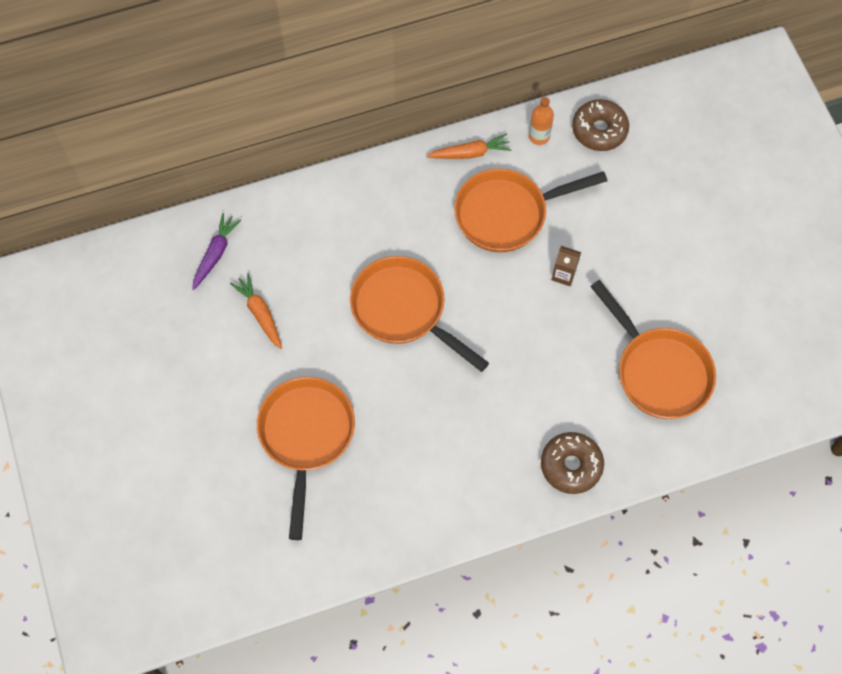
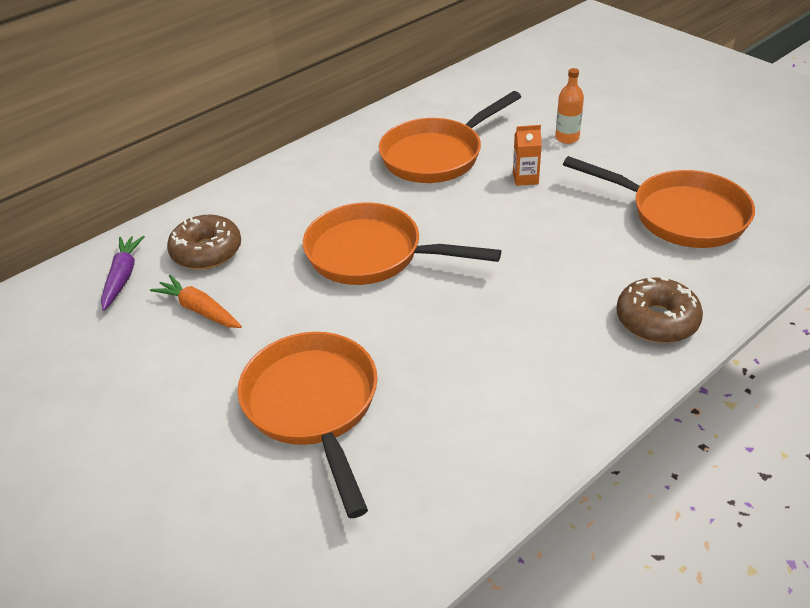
camera: 20 degrees left, 25 degrees down
(470, 153) = (372, 129): orange carrot -> none
(539, 136) = (432, 102): orange bottle -> orange bottle (567, 138)
(563, 274) = (525, 178): brown carton -> orange carton
(599, 130) = (485, 84): brown donut -> brown donut (207, 251)

